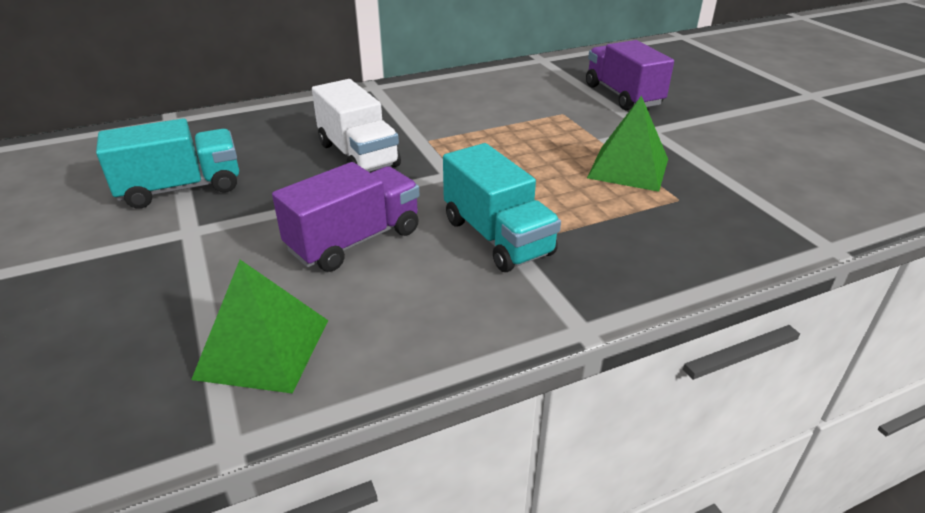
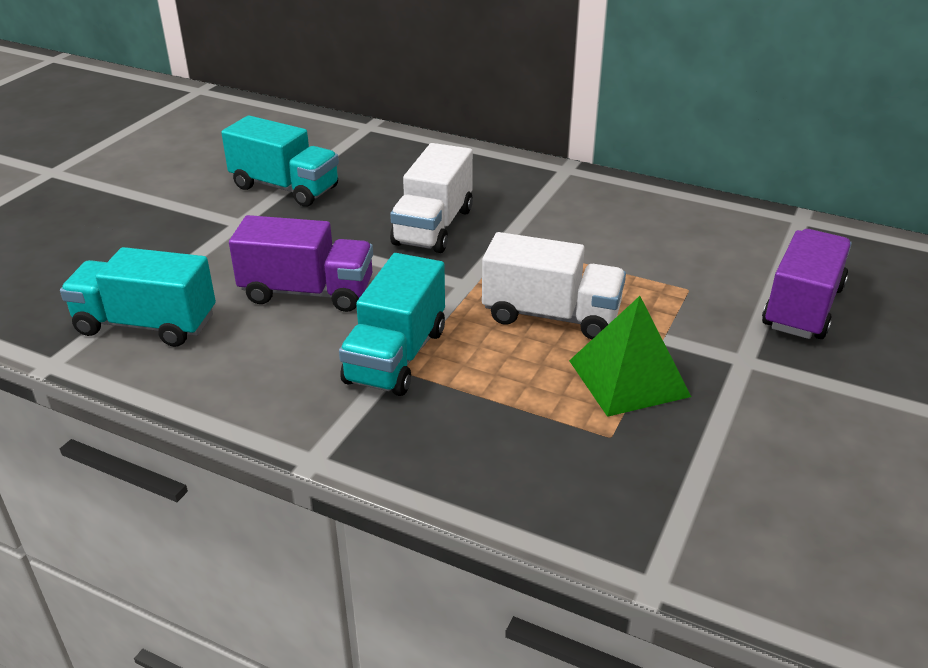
camera: 50 degrees right, 0 degrees up
(263, 348) = (146, 324): green pyramid -> turquoise truck
(530, 162) = (551, 315): none -> white truck

